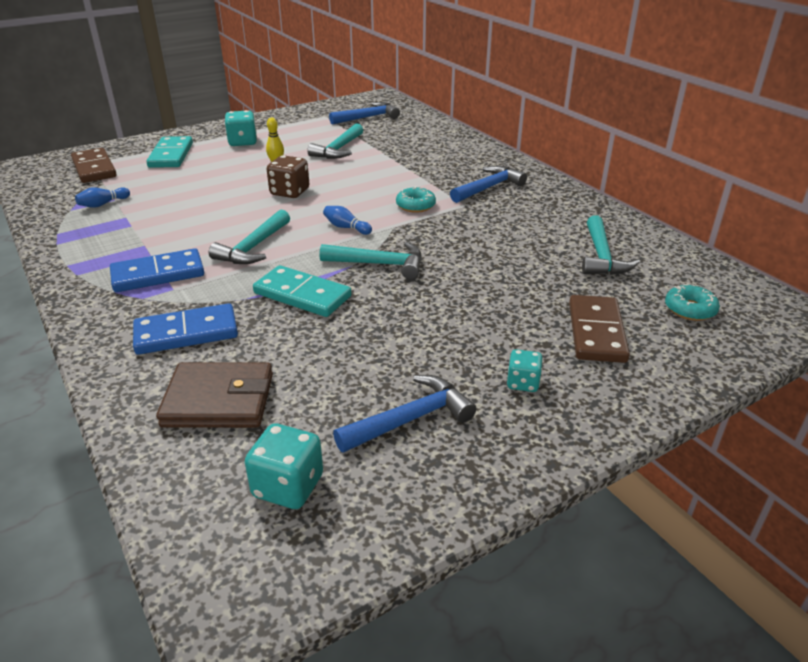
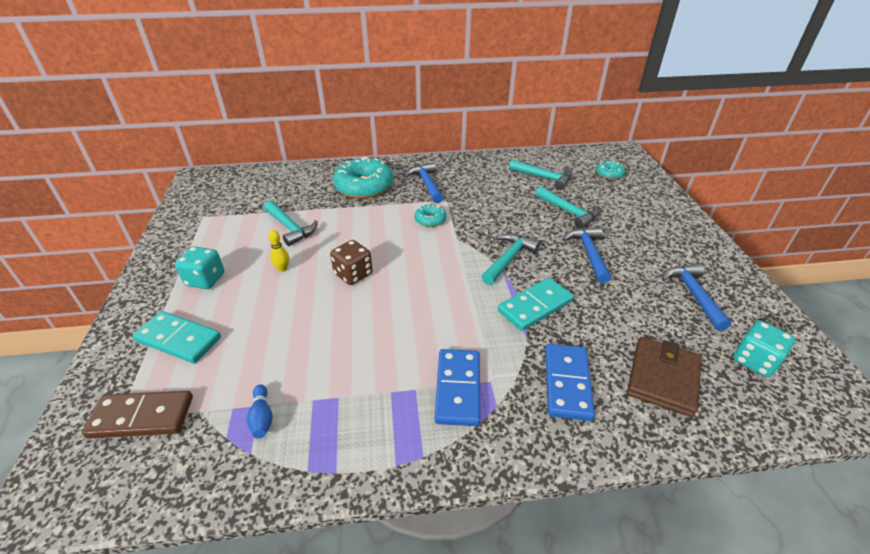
camera: 65 degrees left, 5 degrees up
(253, 248) = (444, 317): turquoise hammer -> turquoise hammer (569, 212)
(346, 227) = (442, 260): blue bowling pin -> none
(368, 117) = (238, 196): blue hammer -> blue hammer (588, 253)
(444, 160) = (364, 186): none -> turquoise donut
(523, 383) = (664, 245): turquoise dice -> none
(596, 332) = (622, 207): brown domino -> none

